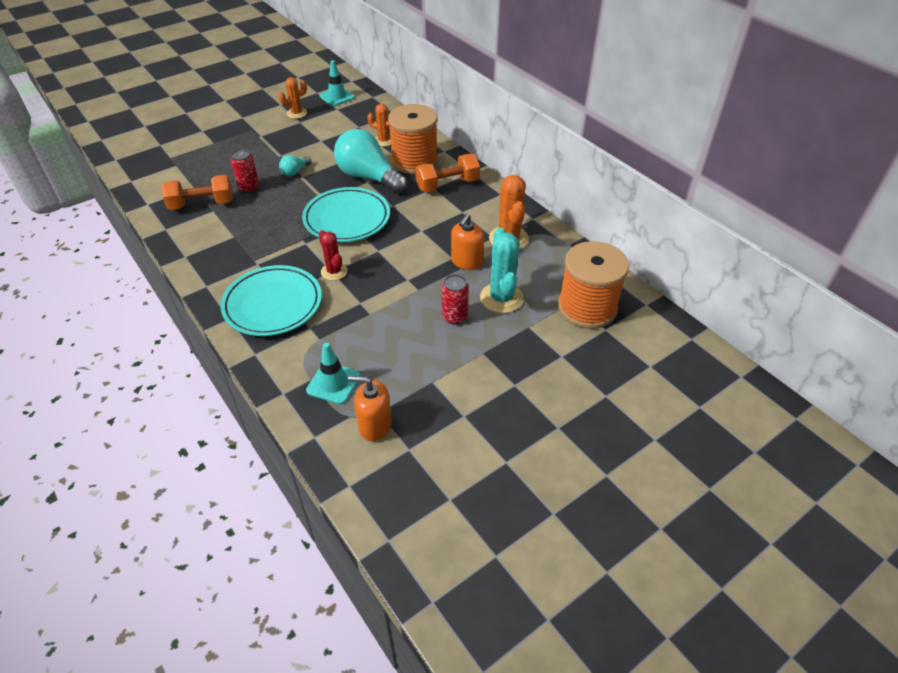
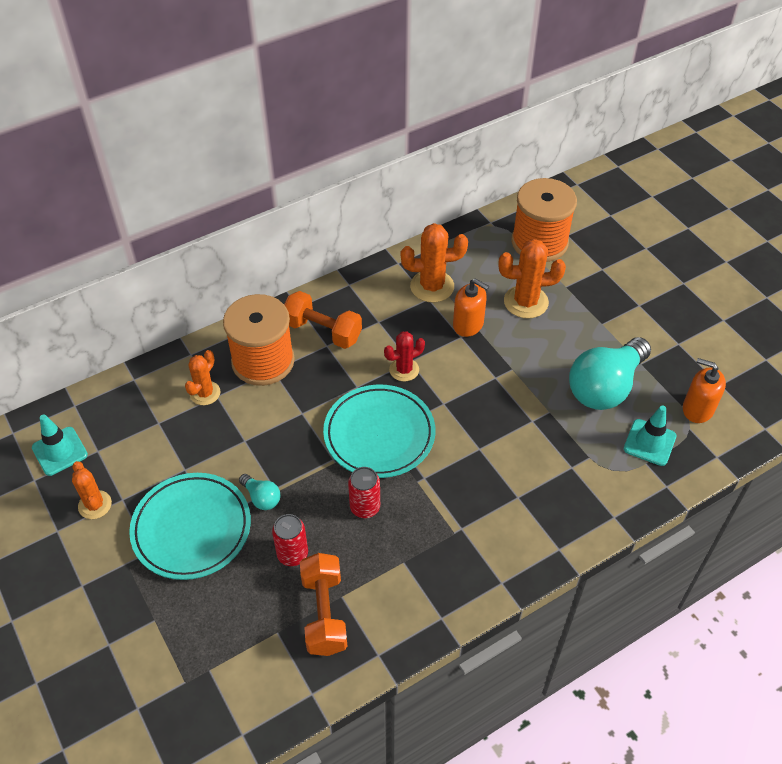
camera: 85 degrees left, 5 degrees up
(273, 304) = (535, 505): turquoise plate -> turquoise plate (191, 528)
(334, 271) = (480, 446): red cactus -> red cactus (404, 370)
(368, 177) = (291, 411): turquoise light bulb -> turquoise light bulb (605, 387)
(375, 425) = (697, 409): orange soap dispenser -> orange soap dispenser turned 105 degrees clockwise
(447, 185) = (323, 331): orange dumbbell -> orange dumbbell turned 45 degrees counterclockwise
(454, 317) = (553, 341): red can -> red can (365, 507)
(501, 298) = (526, 302): turquoise cactus -> orange cactus

